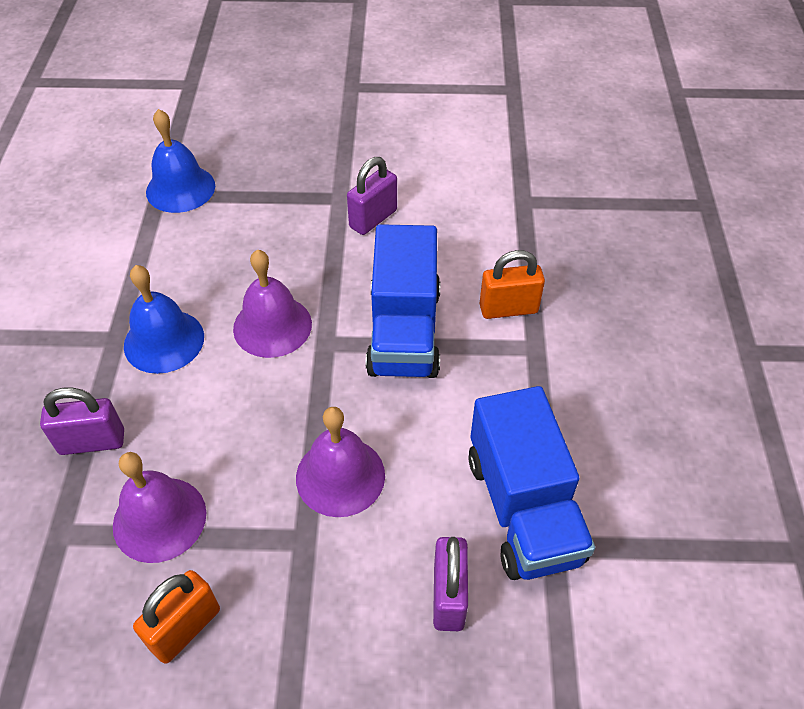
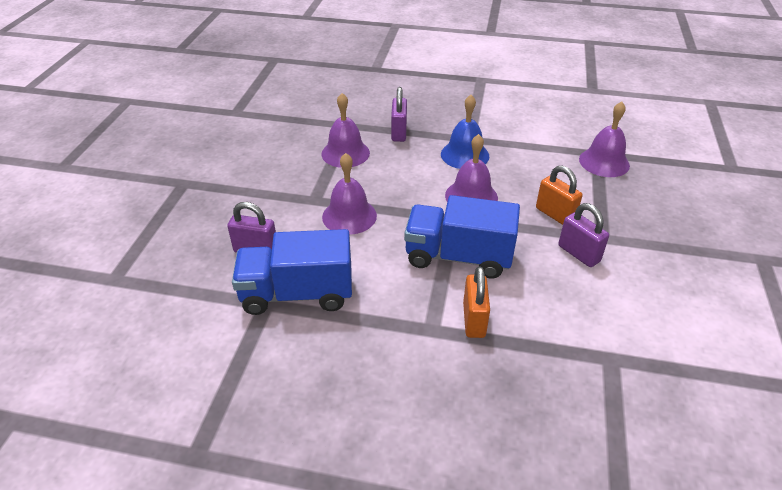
camera: 100 degrees right, 10 degrees down
(180, 188) = (604, 162): blue bell -> purple bell
(185, 628) = (283, 160): orange padlock -> orange padlock (555, 214)

